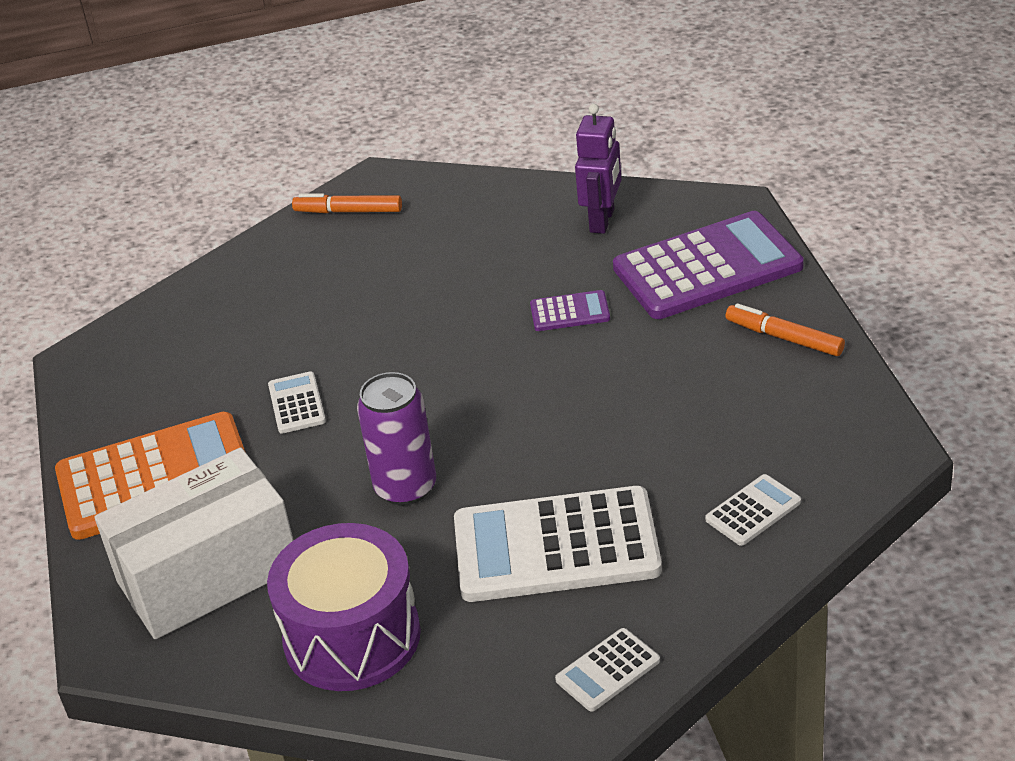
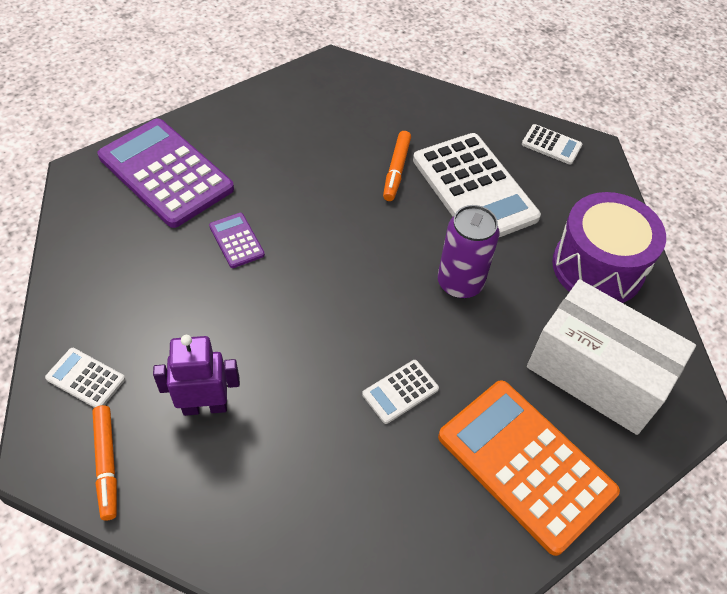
camera: 120 degrees left, 15 degrees up
(602, 221) = (108, 250): purple robot -> purple robot (205, 406)
(753, 511) = (405, 110): white calculator -> white calculator (85, 378)
(784, 338) = (240, 121): orange marker -> orange marker (396, 170)

